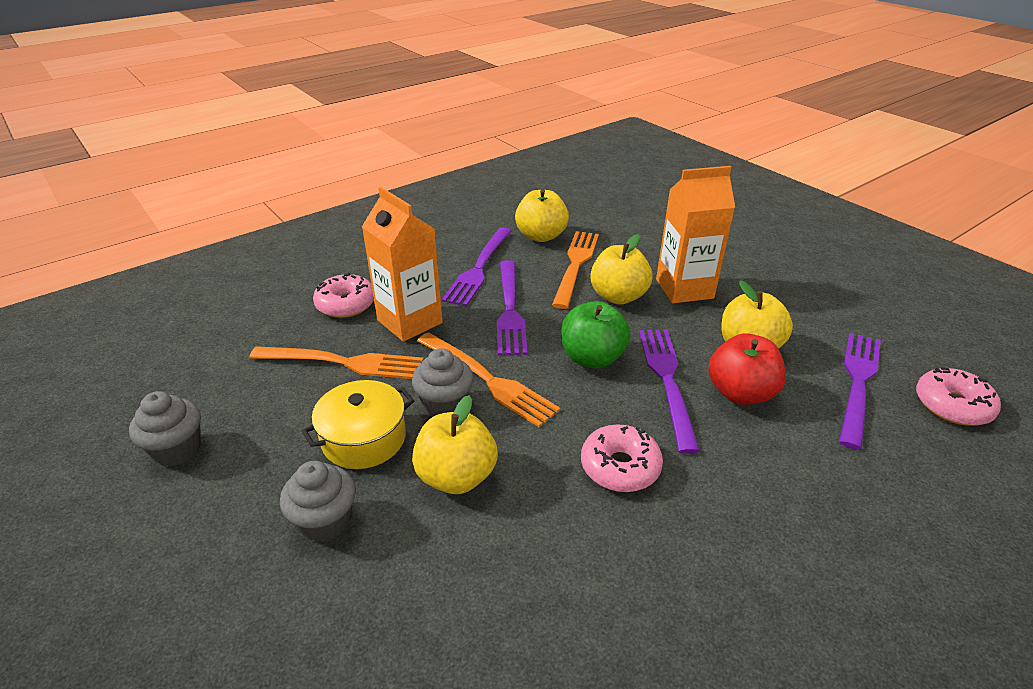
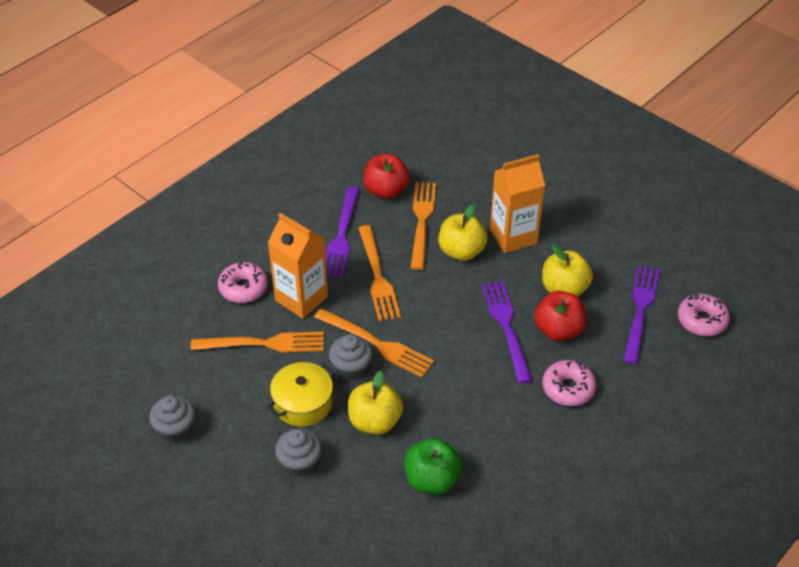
camera: 10 degrees left, 10 degrees up
(510, 310) = (378, 277): purple fork -> orange fork
(541, 236) = (386, 191): yellow apple -> red apple
(592, 358) = (450, 314): green apple -> green apple (431, 480)
(620, 467) = (481, 399): pink donut -> pink donut (568, 388)

